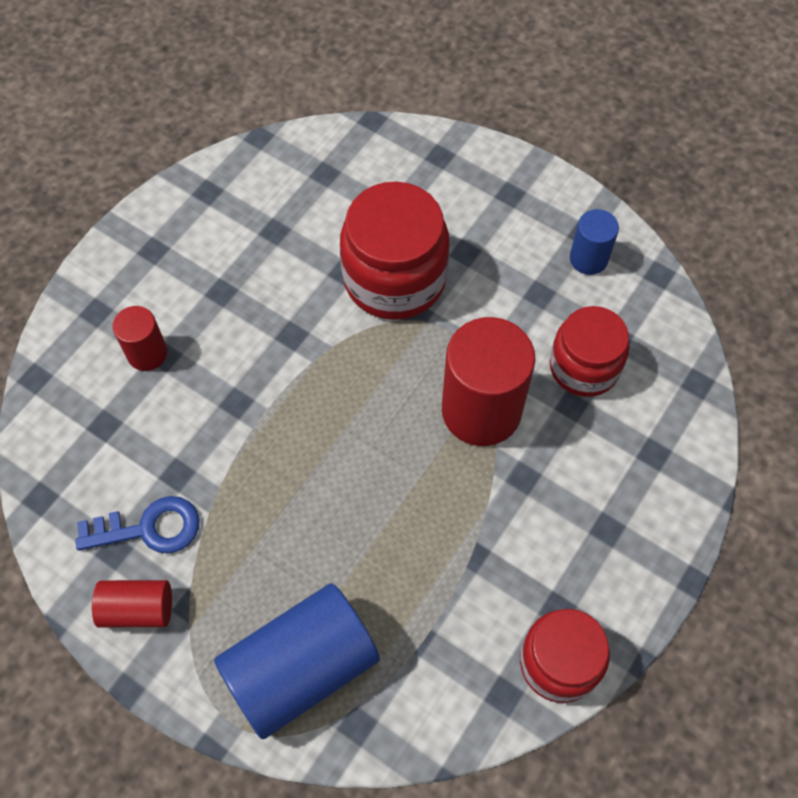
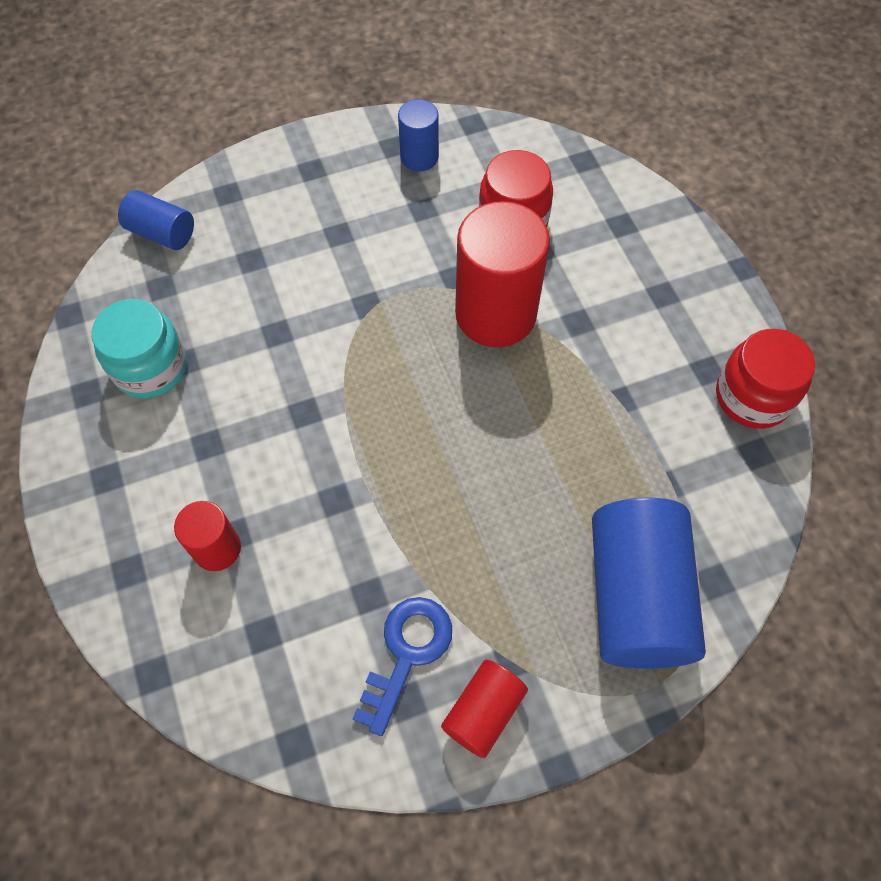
camera: 55 degrees left, 0 degrees up
(255, 215) = (150, 367): none -> turquoise jar
(370, 141) = (162, 233): none -> blue cylinder
(394, 278) = (318, 299): red jar -> none

